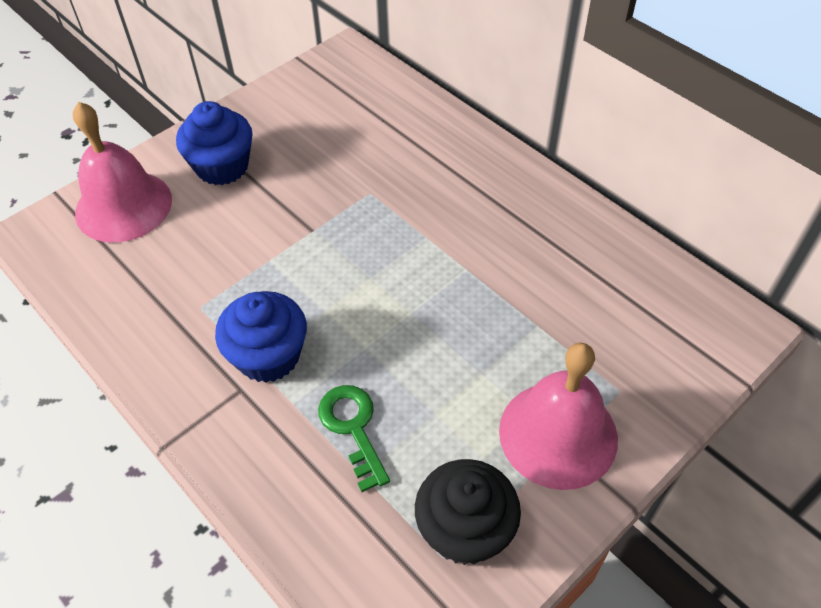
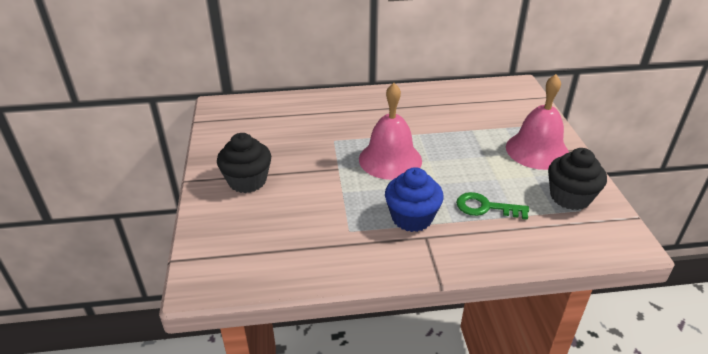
camera: 55 degrees left, 15 degrees down
(123, 206) = (228, 232): pink bell -> pink bell (390, 159)
(222, 167) = (247, 181): blue cupcake -> black cupcake

